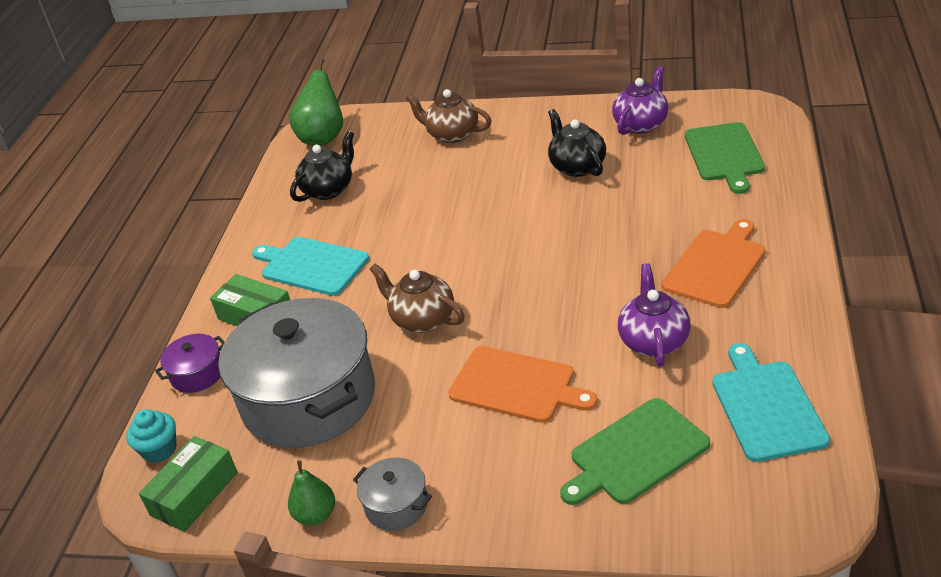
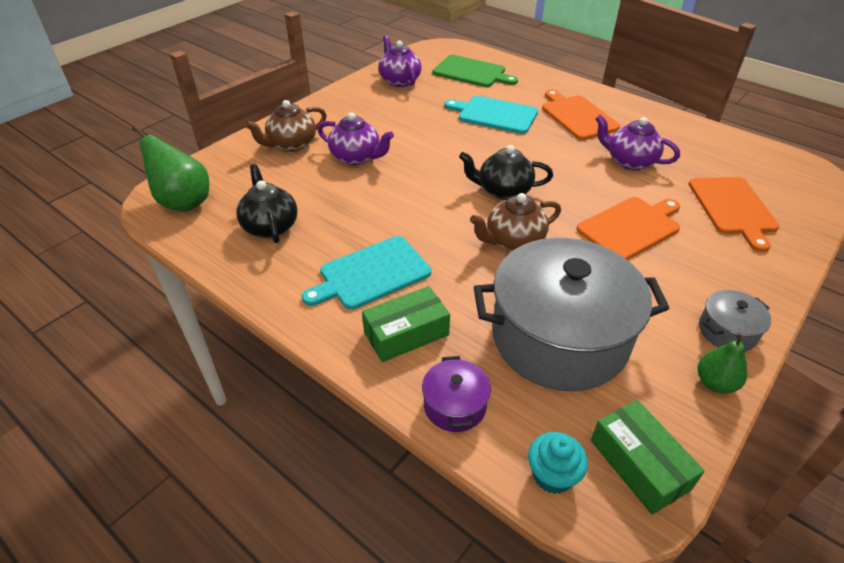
camera: 65 degrees left, 5 degrees up
(467, 175) = (356, 157): none -> purple teapot
(577, 166) = (412, 116): black teapot -> black teapot (503, 191)
(635, 453) = (733, 208): green cutting board -> orange cutting board
(766, 406) = (719, 152): turquoise cutting board -> turquoise cutting board (494, 114)

